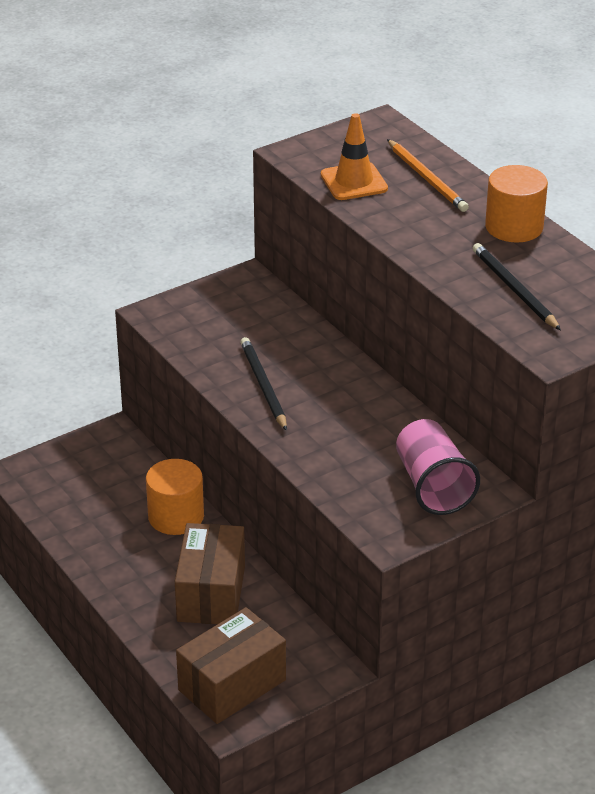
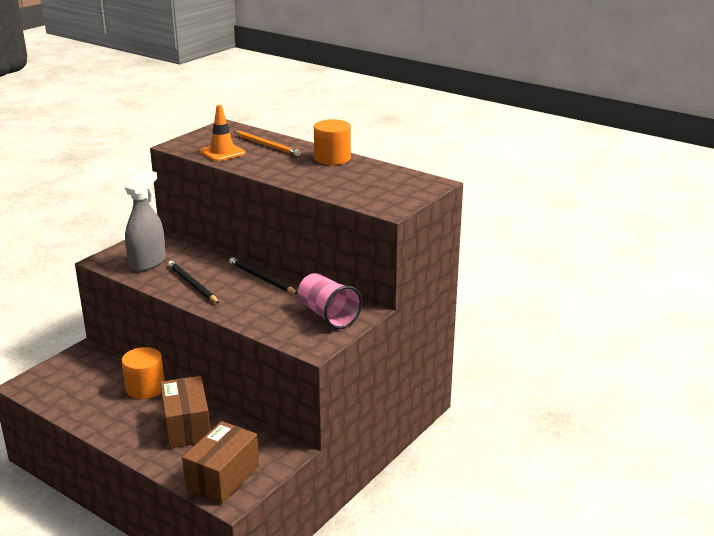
camera: 20 degrees left, 10 degrees down
(214, 331) = (147, 263): none -> grey spray bottle
(514, 289) = (350, 185): black pencil -> black pencil (262, 278)

